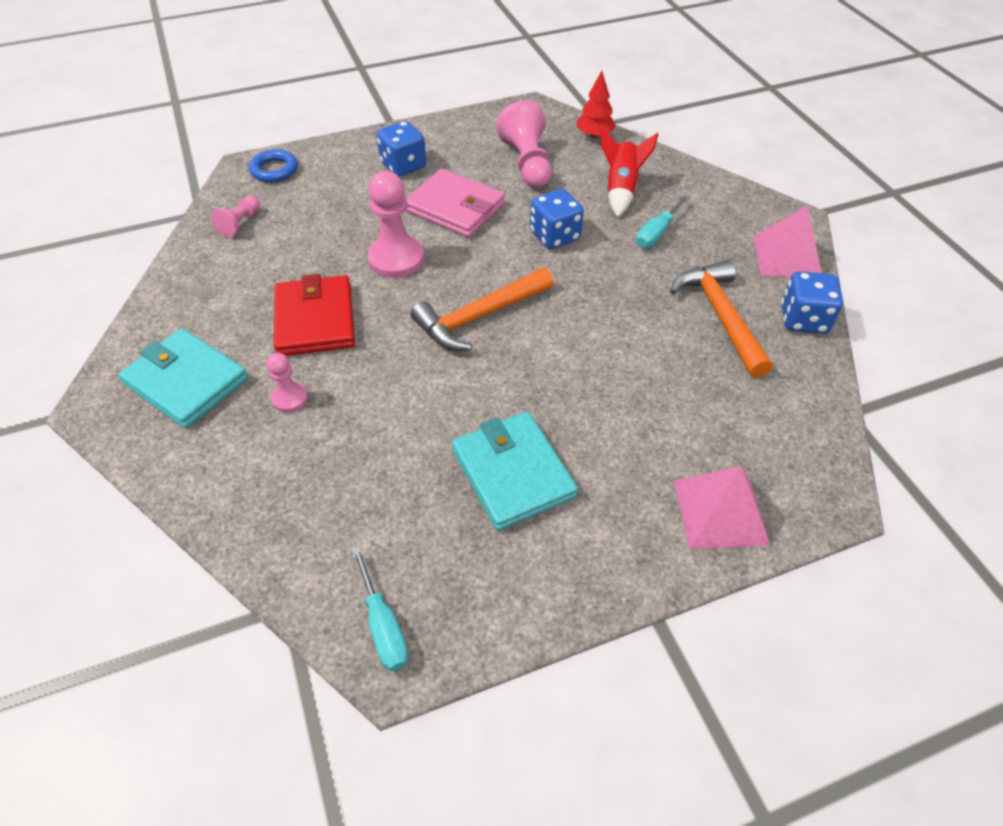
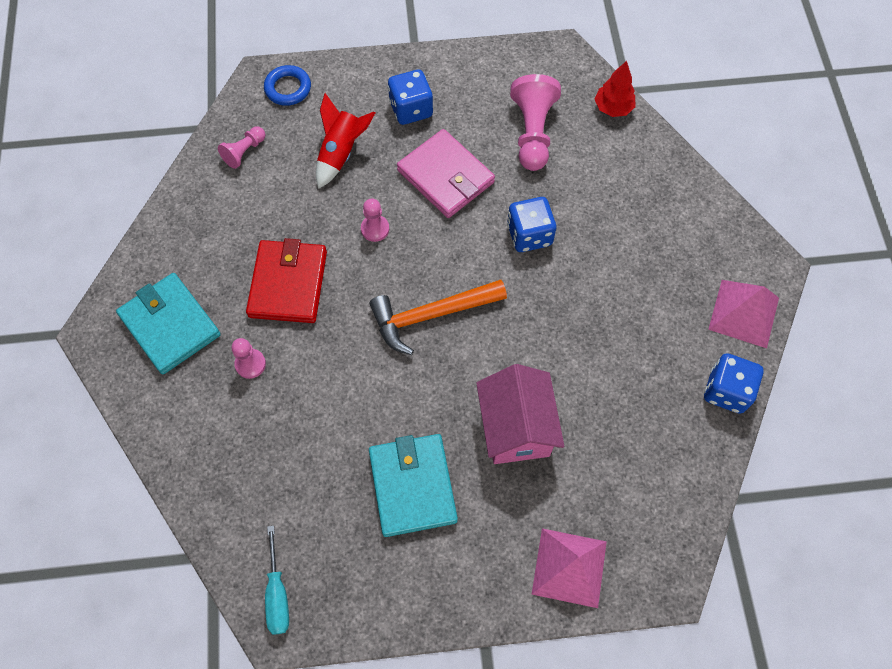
camera: 15 degrees right, 15 degrees up
(396, 259) = (375, 229): pink pawn -> pink pawn, size x0.54
(606, 395) = (516, 428): none -> pink house
(621, 190) = (613, 189): red rocket -> red rocket (341, 153)
(656, 233) = (628, 254): turquoise screwdriver -> none
(720, 316) = (650, 367): orange hammer -> none

